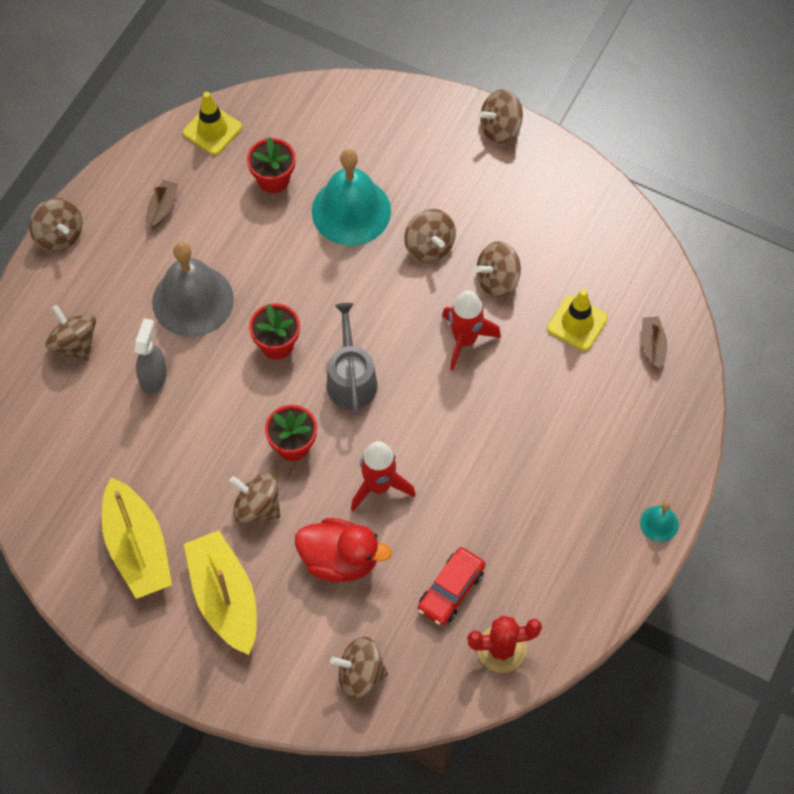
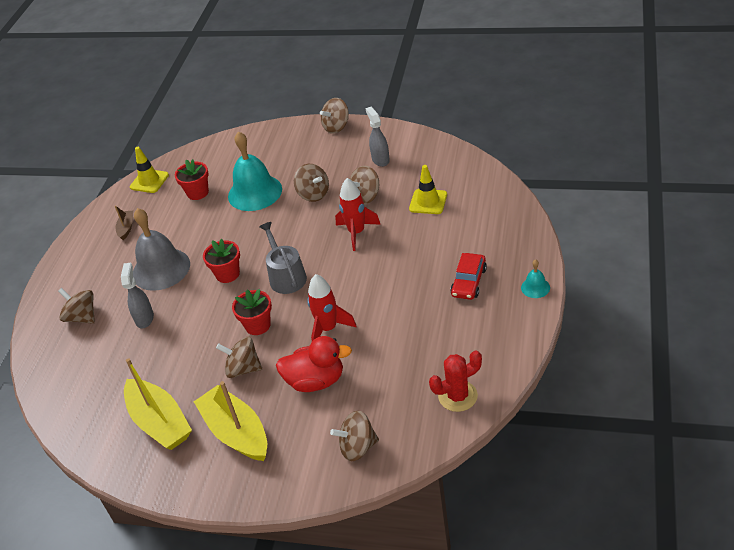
camera: 10 degrees left, 20 degrees down
(59, 235) = (58, 263): brown spinning top -> none
(451, 590) = (405, 372): red car -> red car (469, 282)
(540, 218) = (380, 159): none -> grey spray bottle
(652, 345) = (483, 197): brown boat -> none

